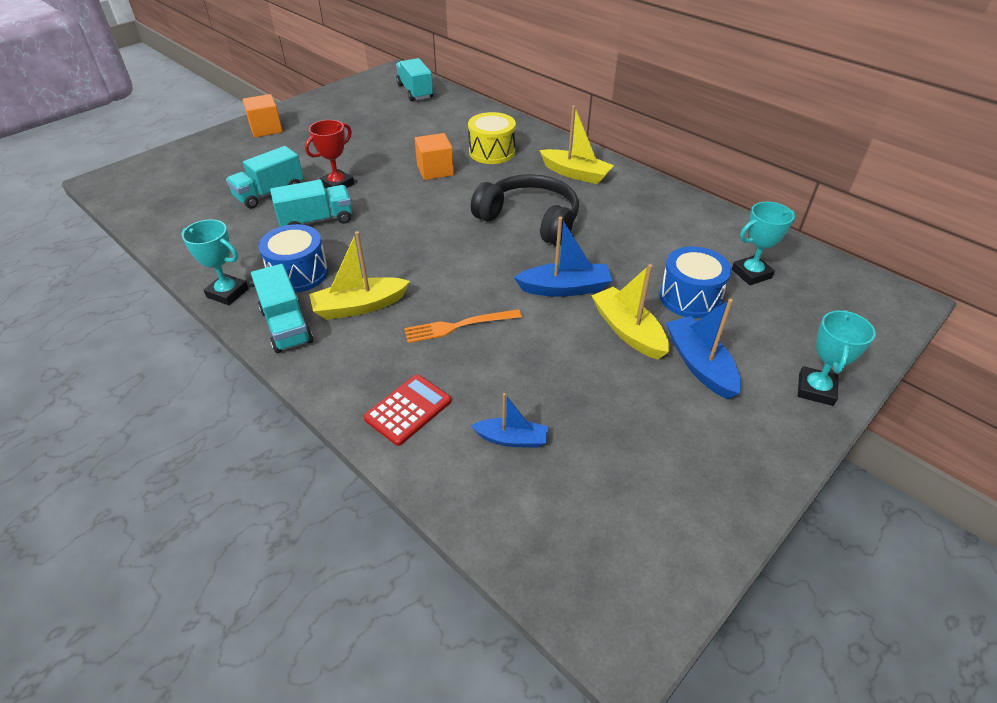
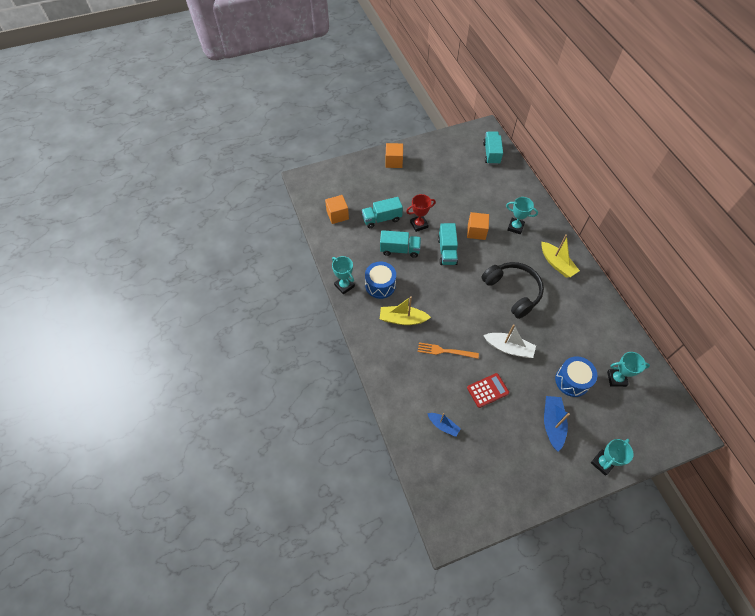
camera: 25 degrees right, 15 degrees up
(185, 207) = (337, 215): none -> orange cube
(286, 326) = (365, 318): turquoise truck -> turquoise truck (447, 251)
(408, 410) = (404, 390): red calculator -> red calculator (487, 390)
(492, 152) = (515, 227): yellow drum -> turquoise trophy
(565, 288) = (509, 348): blue boat -> white boat
(628, 331) = (527, 389): yellow boat -> none

